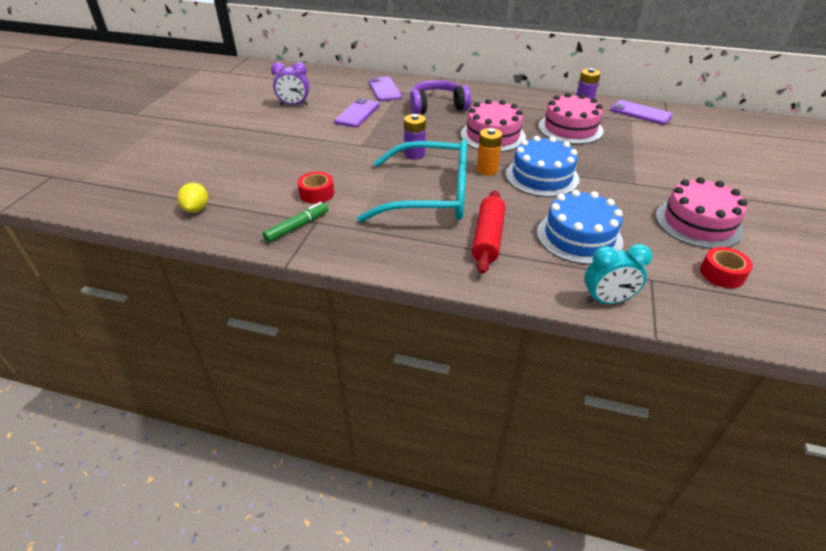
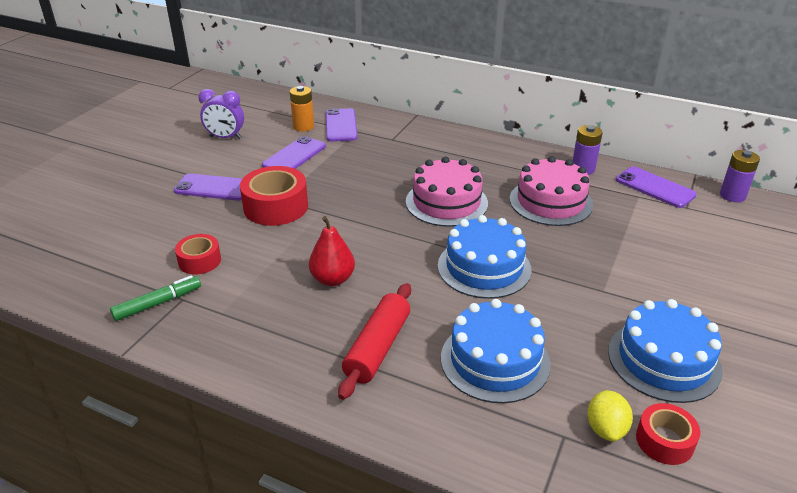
camera: 10 degrees right, 5 degrees down
(196, 209) = (56, 266): yellow lemon -> yellow lemon (606, 429)
(302, 141) = (214, 188): none -> purple phone
(360, 150) = (276, 207): none -> red tape
(414, 154) = (338, 219): purple battery -> purple battery (732, 196)
(430, 196) = (332, 279): turquoise glasses -> red pear
(437, 106) = (395, 155): purple headphones -> none
(487, 170) = (418, 250): orange battery -> orange battery (303, 126)
(607, 300) = (491, 459): turquoise clock -> none
(698, 223) = (663, 360): pink cake -> blue cake

